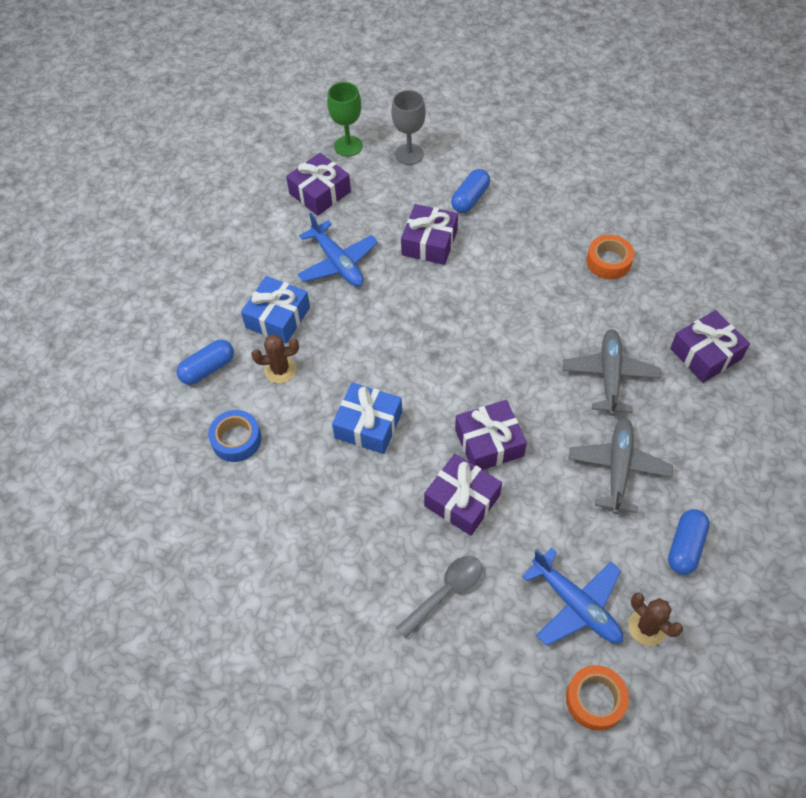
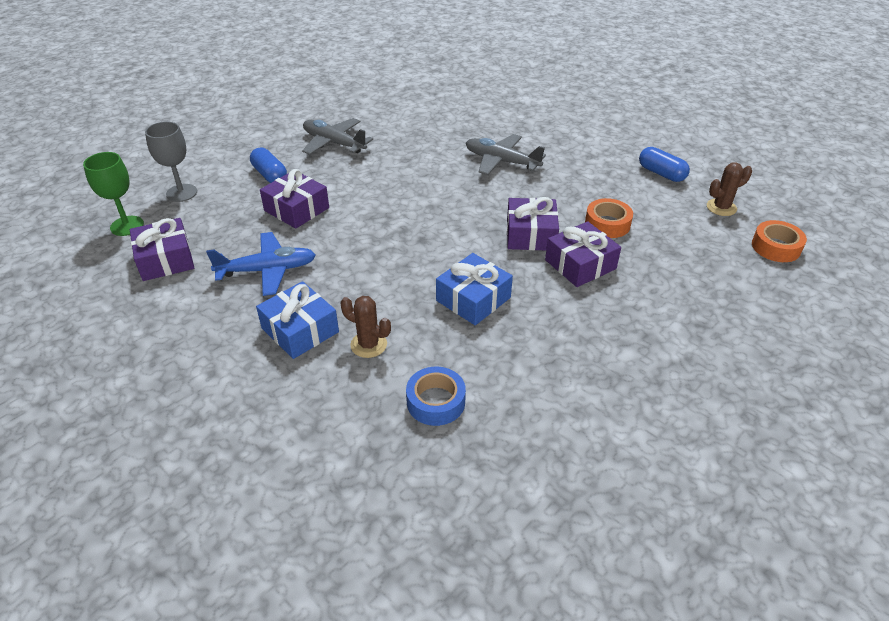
camera: 70 degrees left, 15 degrees down
(208, 369) = (325, 405): blue capsule -> none
(280, 370) = (368, 345): brown cactus -> brown cactus turned 75 degrees counterclockwise
(446, 592) = (666, 297): grey spoon -> none
(576, 605) = (695, 233): blue plane -> none
(608, 262) = (396, 132): orange tape -> orange tape (607, 224)
(618, 468) = (585, 181): grey plane -> grey plane (334, 143)
(705, 354) = (508, 119): purple gift -> none

